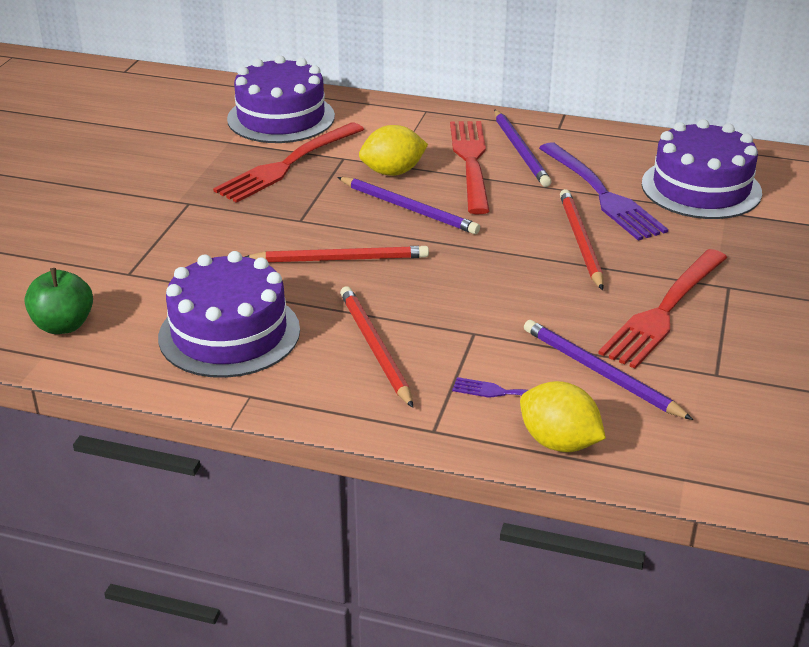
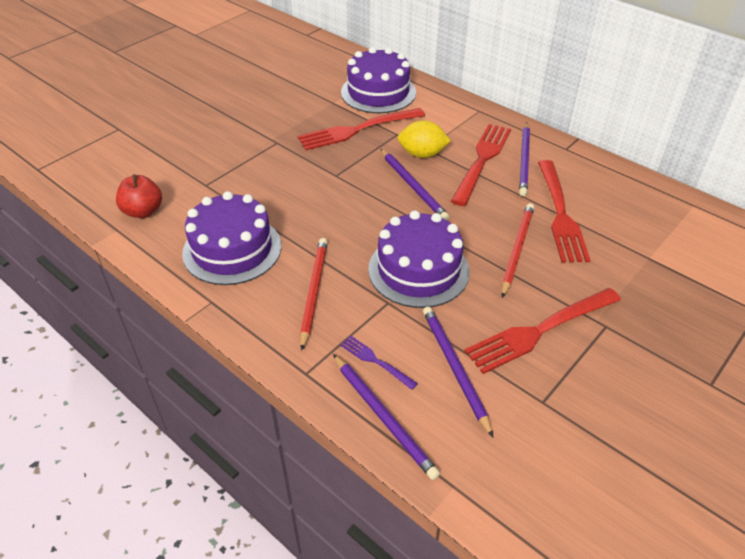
camera: 25 degrees right, 10 degrees up
(63, 325) = (143, 211): green apple -> red apple
(340, 259) = (340, 213): red pencil -> none
(559, 442) = (383, 417): yellow lemon -> purple pencil
(602, 194) = (560, 214): purple fork -> red fork
(701, 188) = (643, 230): purple cake -> purple cake (418, 270)

